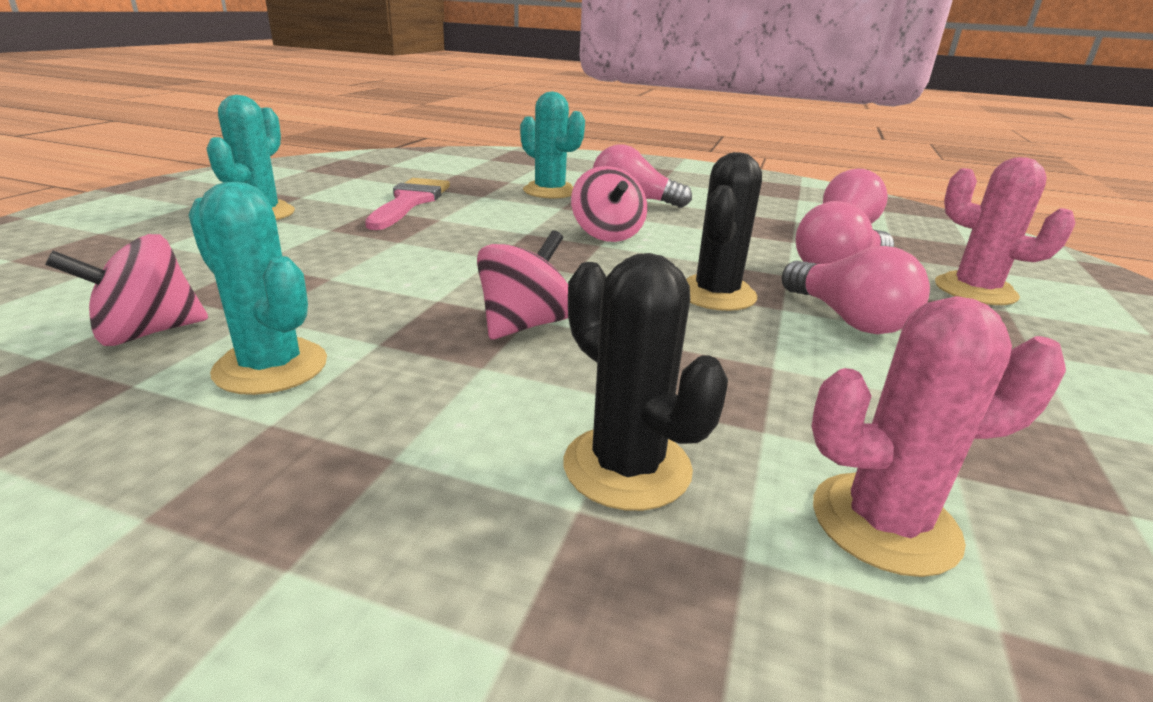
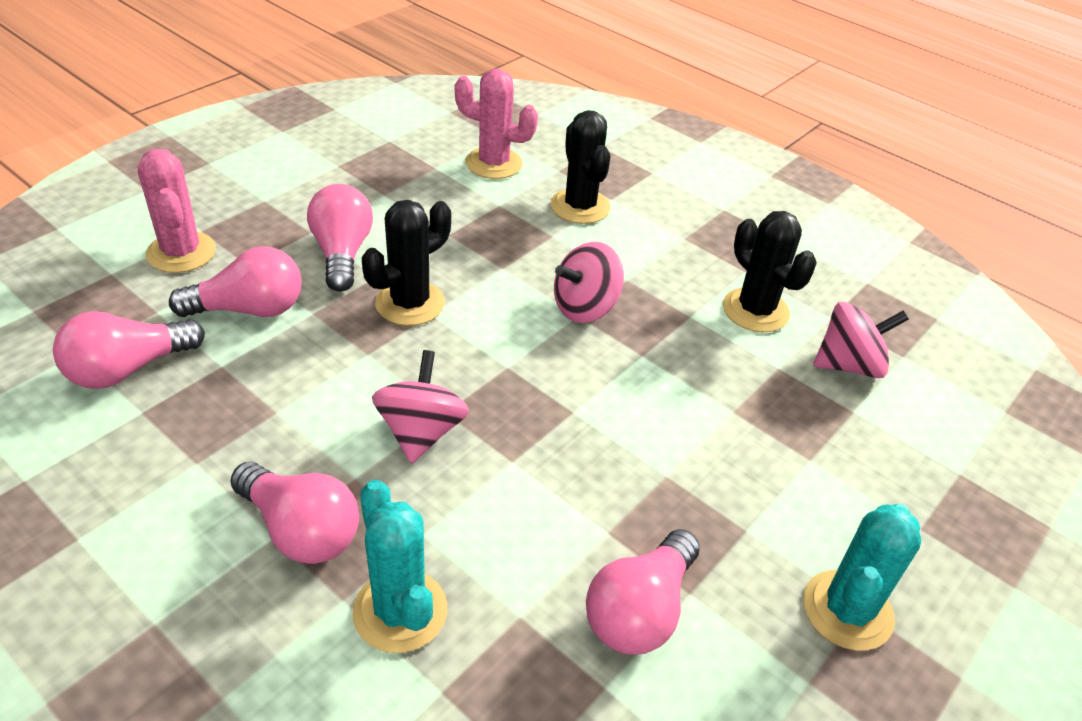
camera: 160 degrees left, 15 degrees up
(271, 367) = (755, 310): turquoise cactus -> black cactus
(410, 202) = (640, 611): pink brush -> pink light bulb

